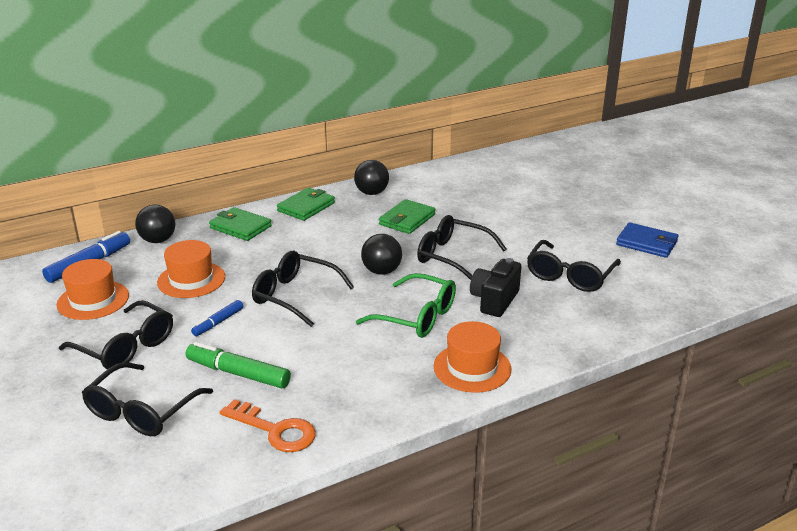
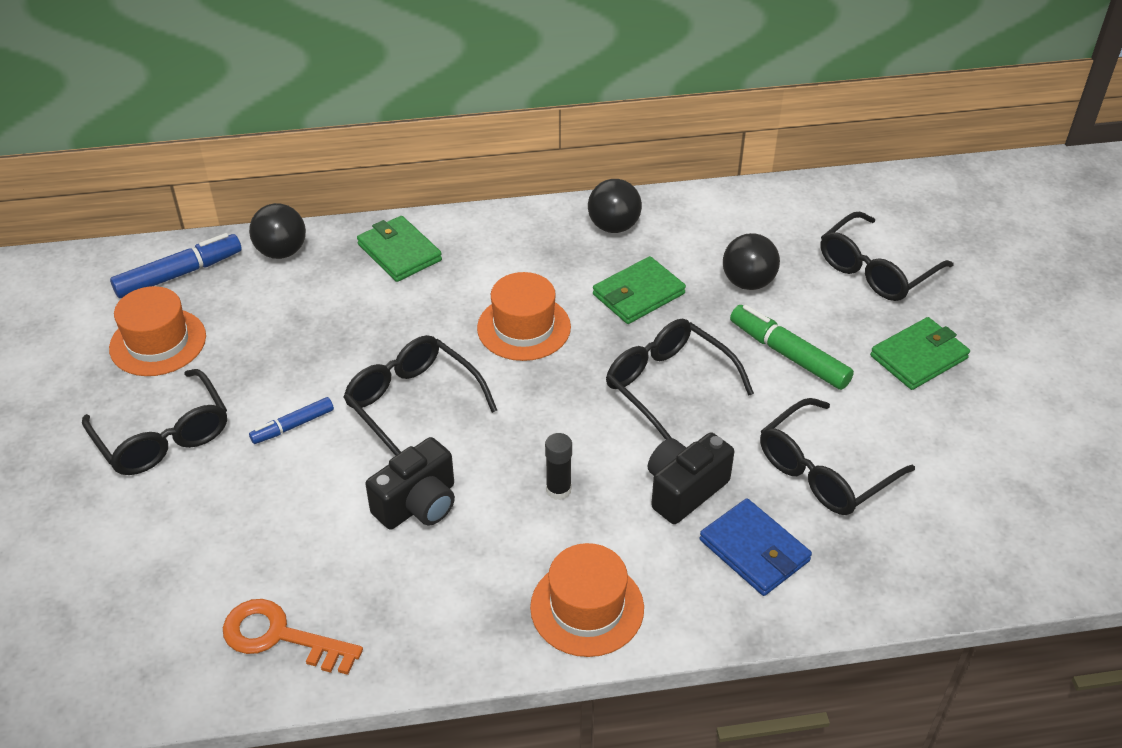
camera: 20 degrees right, 15 degrees up
(141, 411) = (137, 553): black glasses -> black glasses (876, 270)
(191, 280) = (293, 337): orange hat -> orange hat (524, 327)
(238, 373) = (278, 524): green marker -> green marker (788, 355)
(275, 430) = (280, 636): orange key -> orange key turned 150 degrees clockwise
(306, 207) = (507, 234): green wallet -> green wallet (918, 357)
(330, 343) = (418, 504): none -> black camera
(381, 271) = (552, 389): black ball -> black ball (748, 282)
(417, 317) = (558, 490): green glasses -> black glue stick
(646, 243) = (984, 436): blue wallet -> blue wallet (754, 550)

